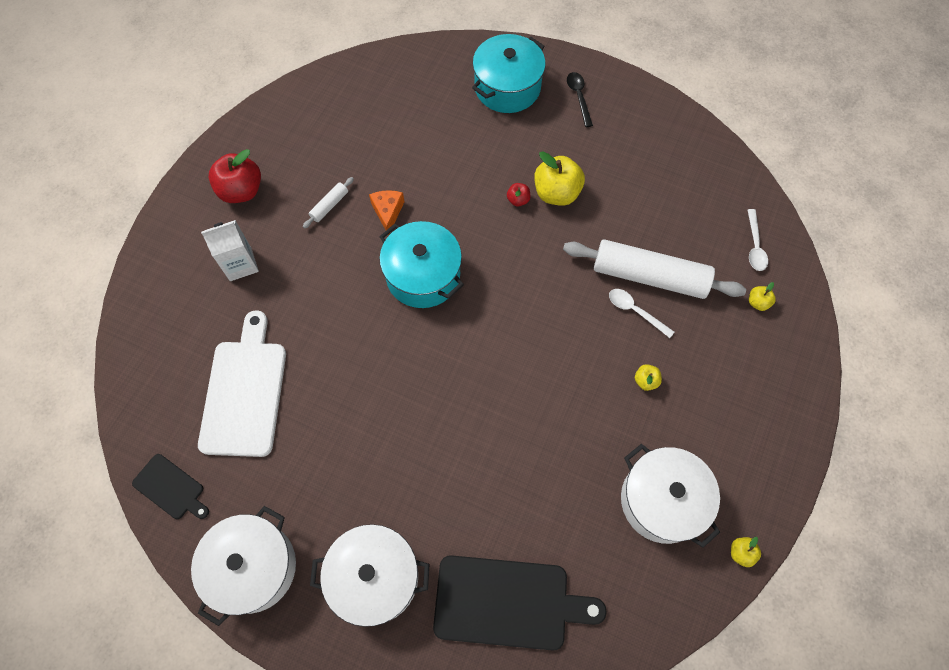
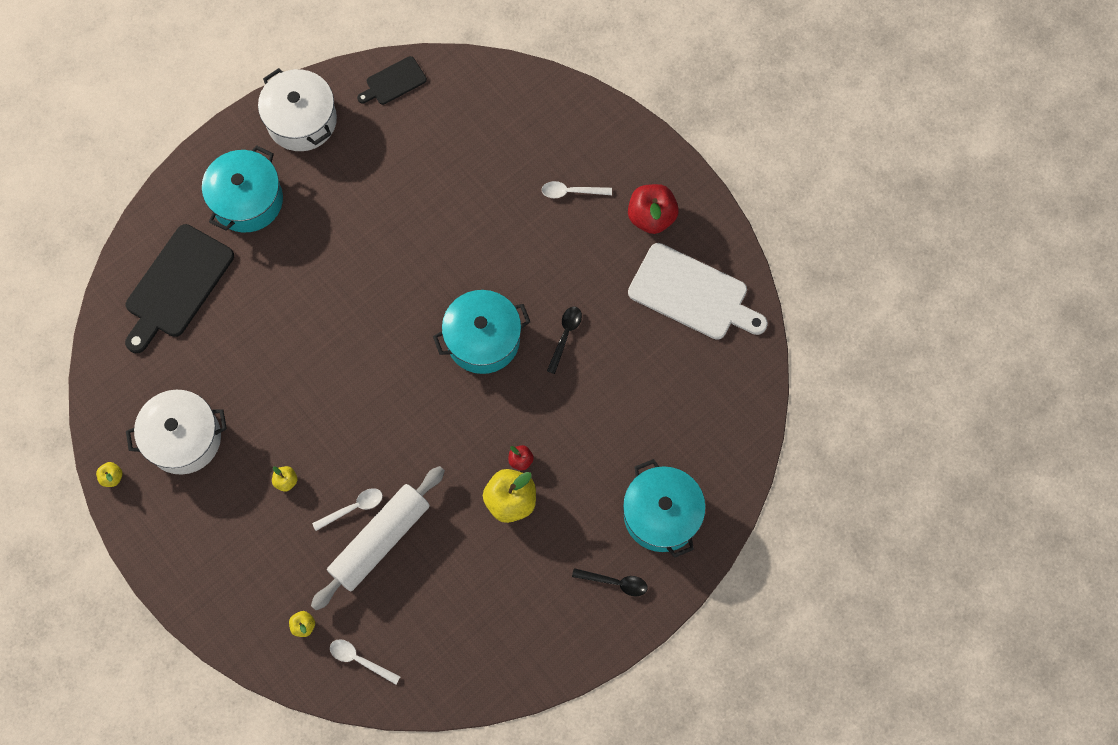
camera: 115 degrees right, 5 degrees up
(240, 264) = (571, 192): white carton -> white spoon
(244, 392) = (446, 158): white cutting board -> white cutting board (693, 294)
(329, 205) = (597, 287): white rolling pin -> none
(375, 577) = (247, 200): white pot -> turquoise pot
(388, 212) = (565, 336): orange cheese -> black spoon

